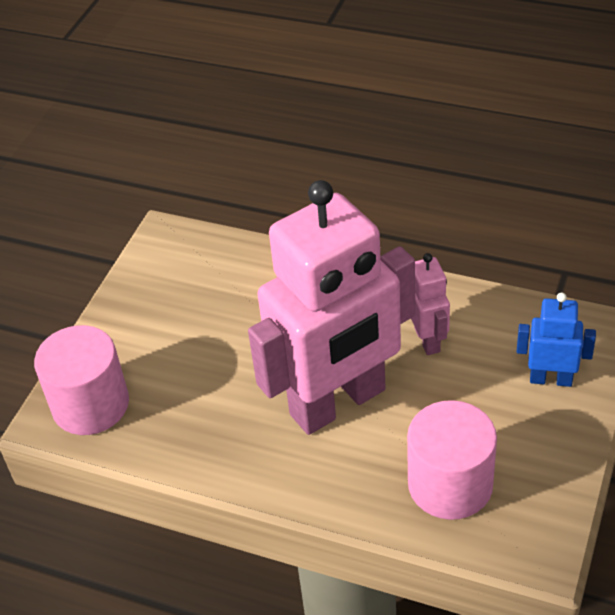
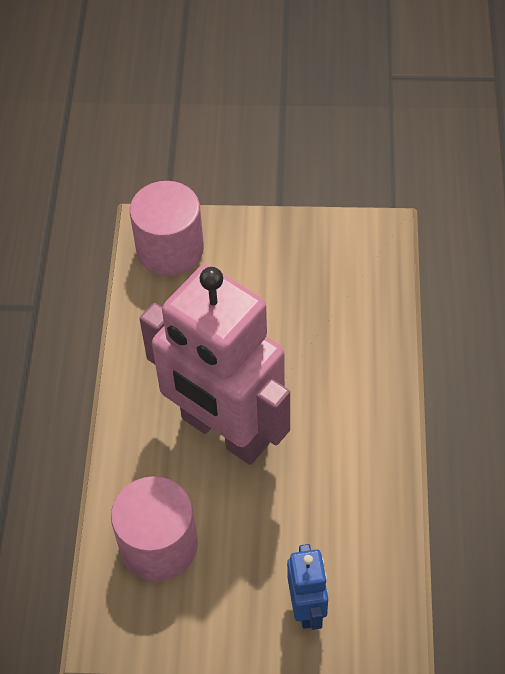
camera: 70 degrees right, 10 degrees up
(427, 339) = (323, 486): pink robot -> none

